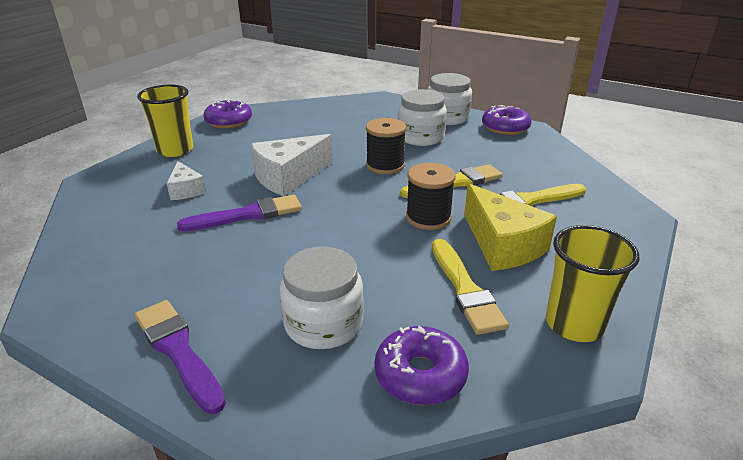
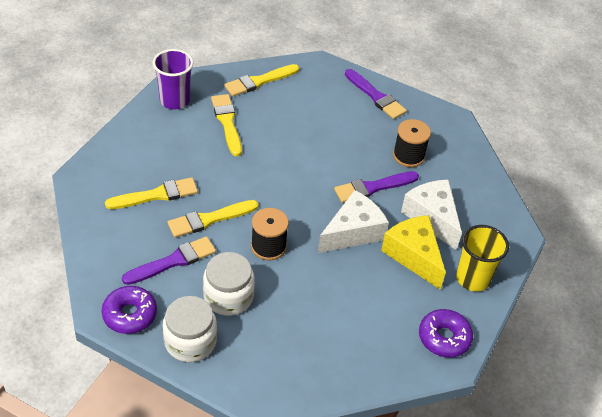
camera: 175 degrees right, 15 degrees up
(186, 190) = (432, 218): white cheese -> white cheese, size x1.79
(323, 323) = (307, 106): white jar -> none
(420, 375) = (259, 81): purple donut -> yellow brush
(428, 217) = (239, 180): black spool -> black spool (408, 156)
(482, 155) = (173, 261): none -> purple brush
(502, 245) = (193, 153): yellow cheese -> yellow cheese (413, 255)
(574, 324) = (175, 100): yellow cup -> purple cup

